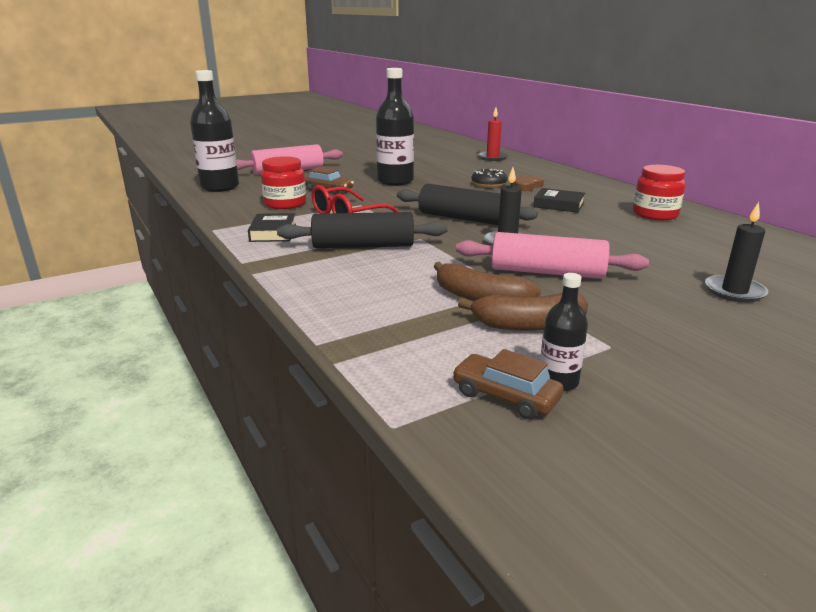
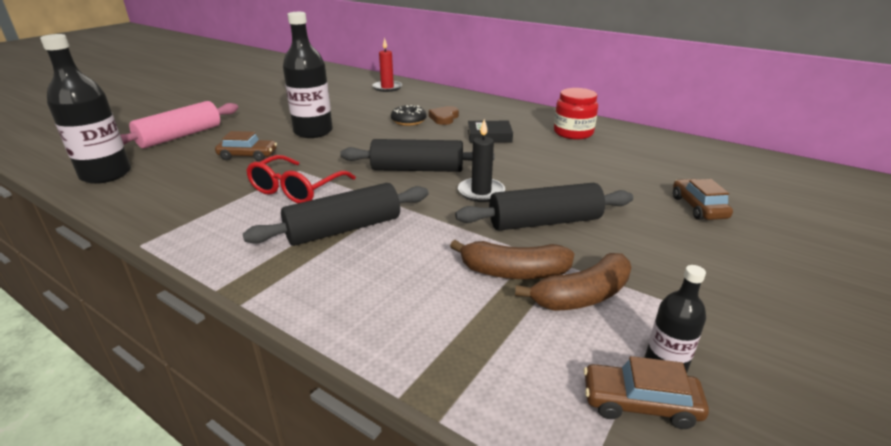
camera: 25 degrees left, 5 degrees up
(273, 233) = (224, 232): black book -> none
(285, 204) = (209, 185): red jar -> none
(547, 272) = (544, 222): pink rolling pin -> black rolling pin
(734, 291) = (698, 207): black candle -> brown car

